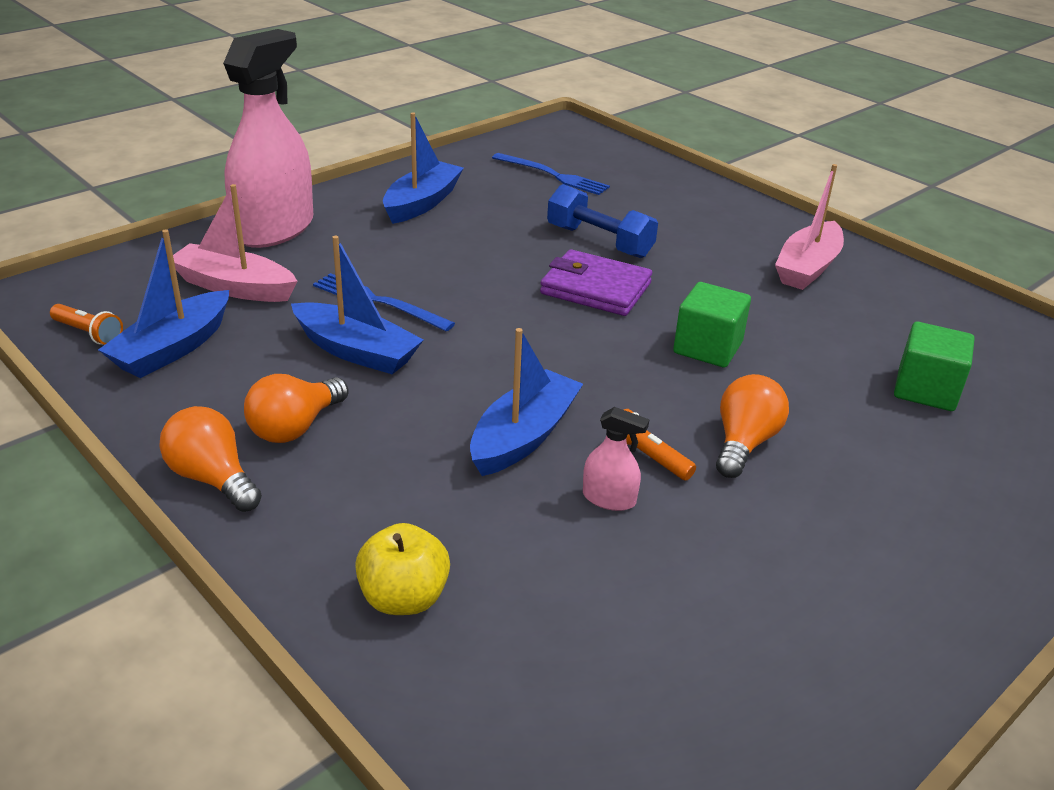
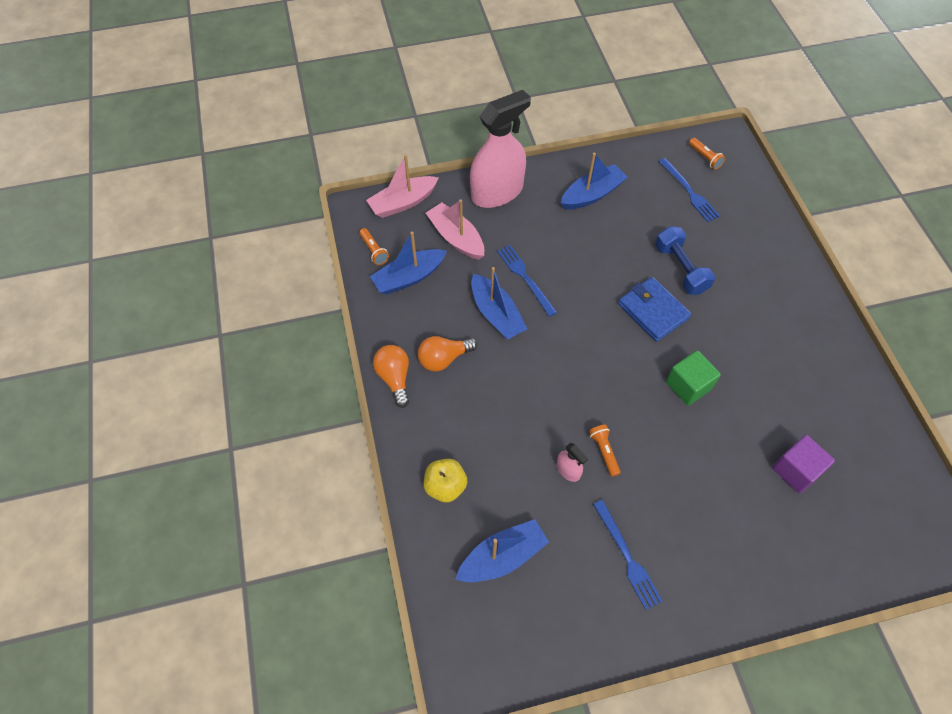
camera: 30 degrees right, 25 degrees up
(524, 436) = (549, 411): blue boat -> blue boat (502, 557)
(549, 145) = (705, 158): none -> orange flashlight
(595, 288) = (653, 311): purple wallet -> blue wallet
(744, 443) = (661, 464): orange light bulb -> none
(791, 576) = (626, 556): none -> blue fork
(807, 267) = (800, 340): pink boat -> pink boat (403, 203)
(925, 390) = (795, 470): green cube -> purple cube

